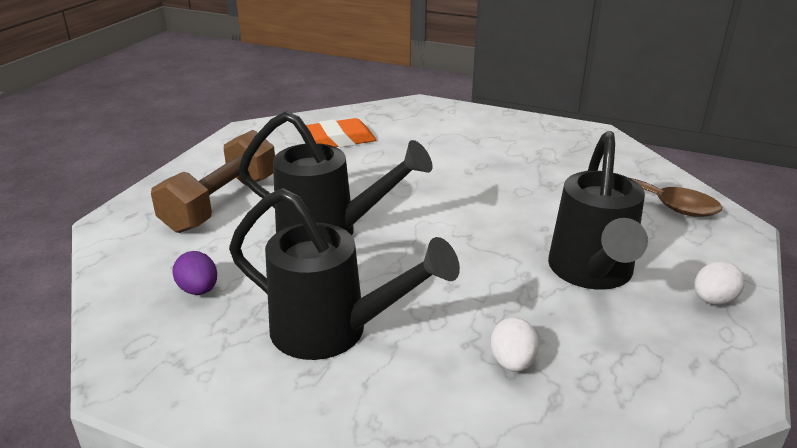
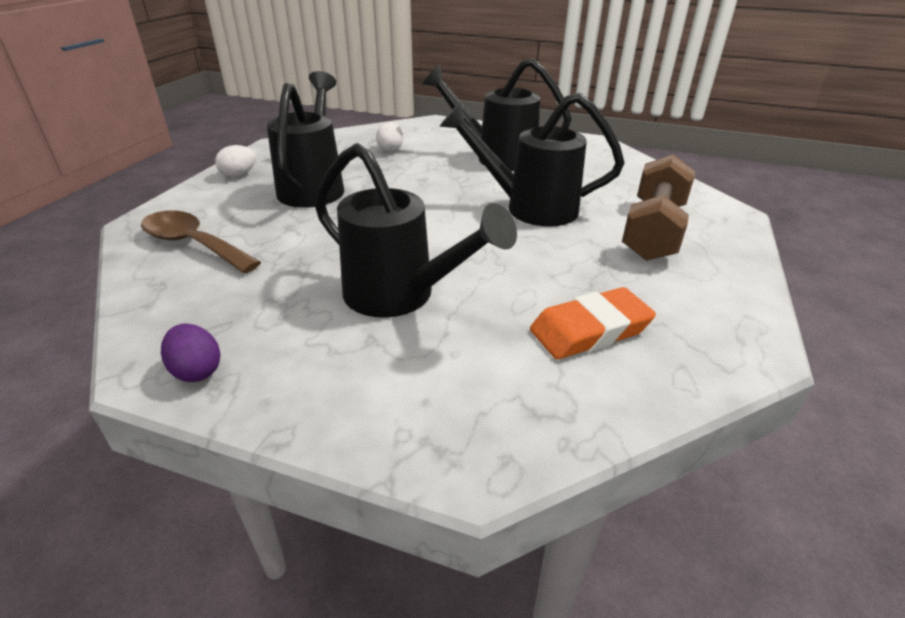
camera: 175 degrees right, 5 degrees up
(198, 290) = (599, 172): purple egg -> purple egg (197, 370)
(460, 160) = (401, 296): none -> black watering can

